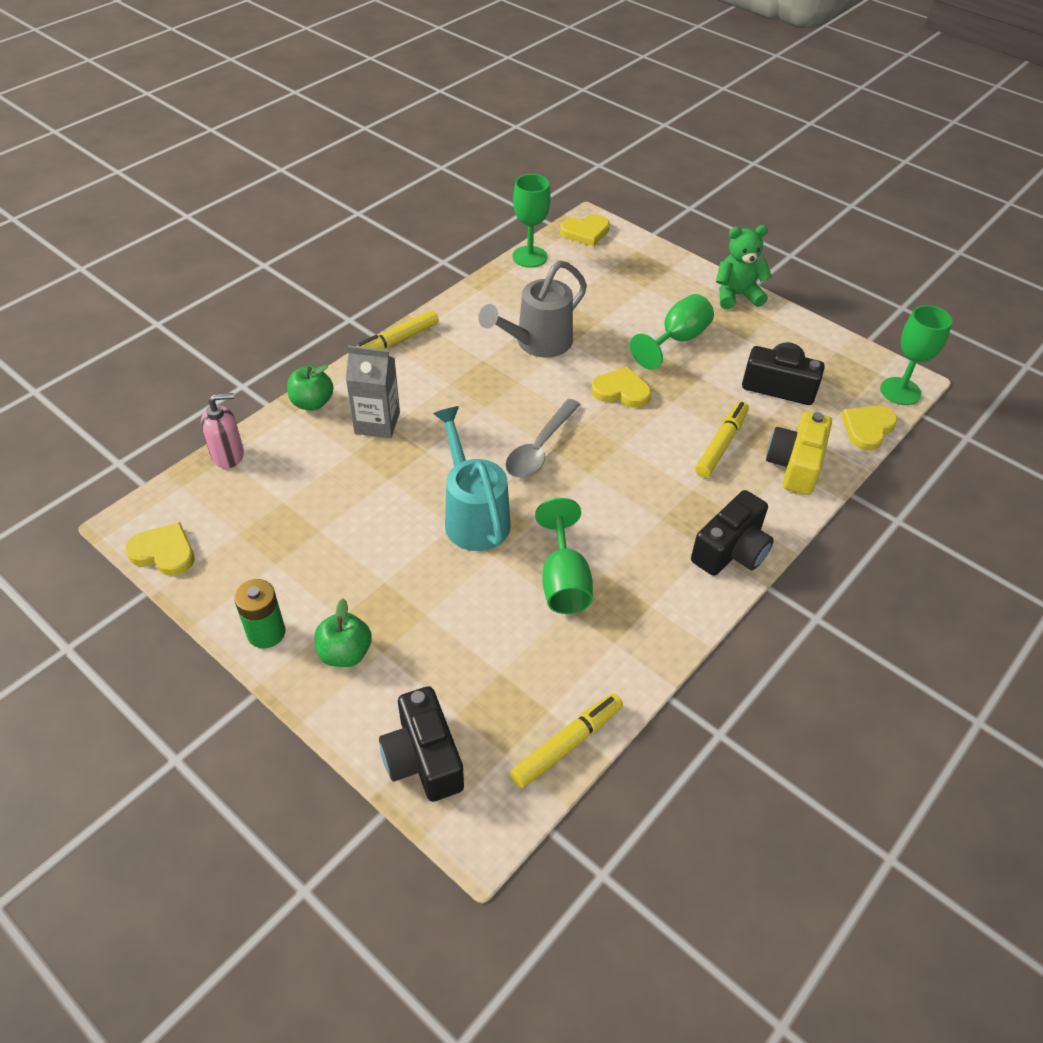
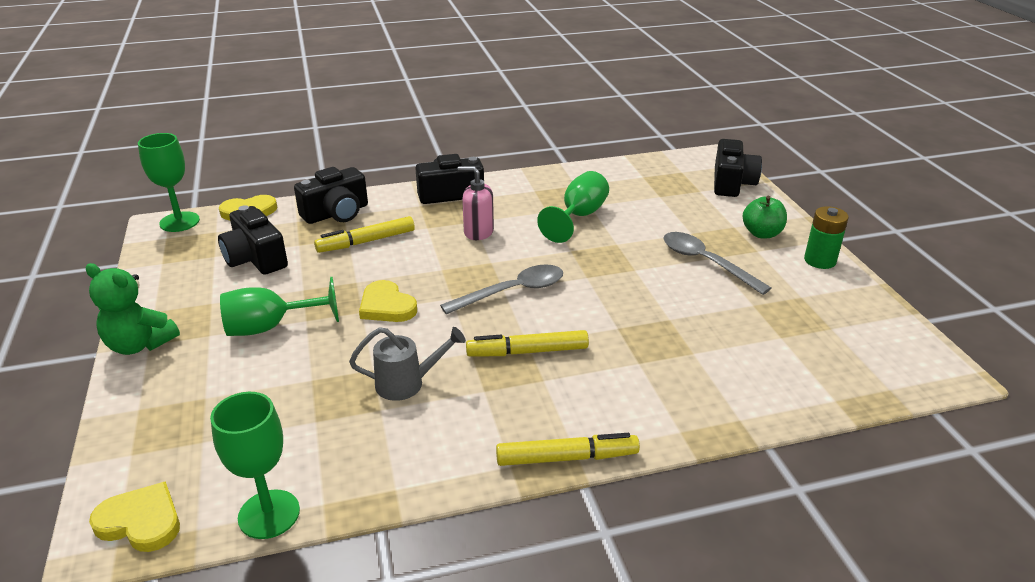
camera: 145 degrees left, 15 degrees down
(164, 552) = (909, 338): yellow heart -> none
(228, 455) = (832, 400): pink soap dispenser -> pink soap dispenser (478, 232)
(312, 403) = (714, 421): green apple -> none
(377, 423) = (650, 370): grey carton -> none
(388, 569) = (705, 262): none -> grey spoon
(473, 516) = (613, 269): turquoise watering can -> none
(537, 343) = (407, 383): grey watering can -> grey watering can, size x0.64
(566, 745) = (644, 164): yellow marker -> yellow marker (528, 352)
(795, 465) = (336, 213): yellow camera -> black camera

